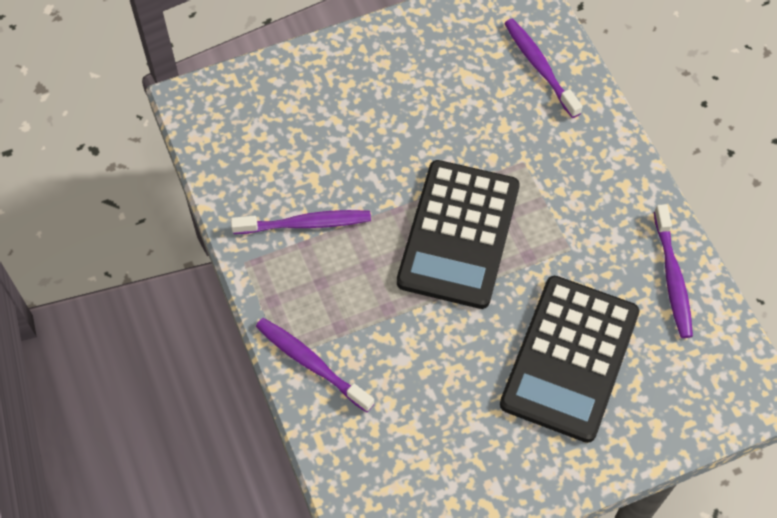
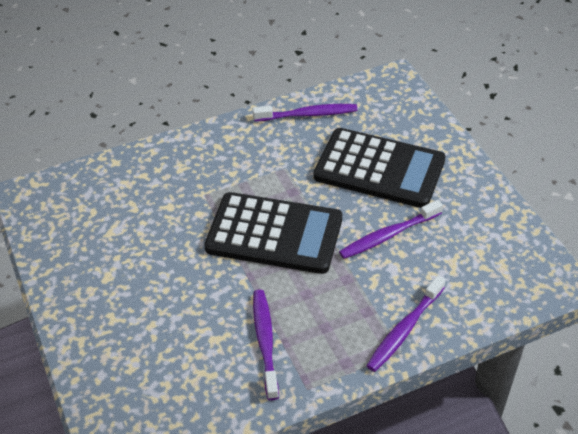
camera: 90 degrees left, 15 degrees down
(539, 67) = (111, 184): purple toothbrush -> purple toothbrush (388, 235)

